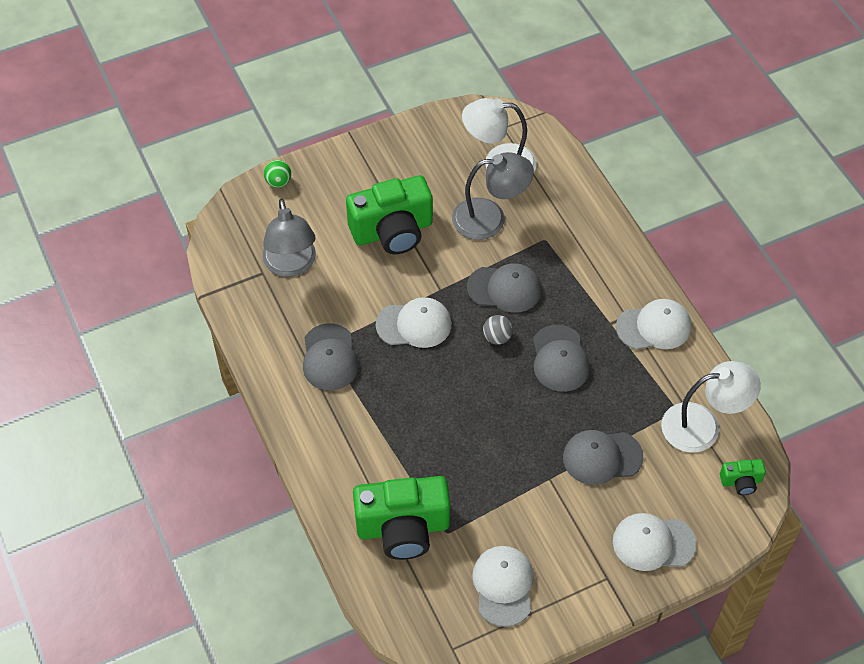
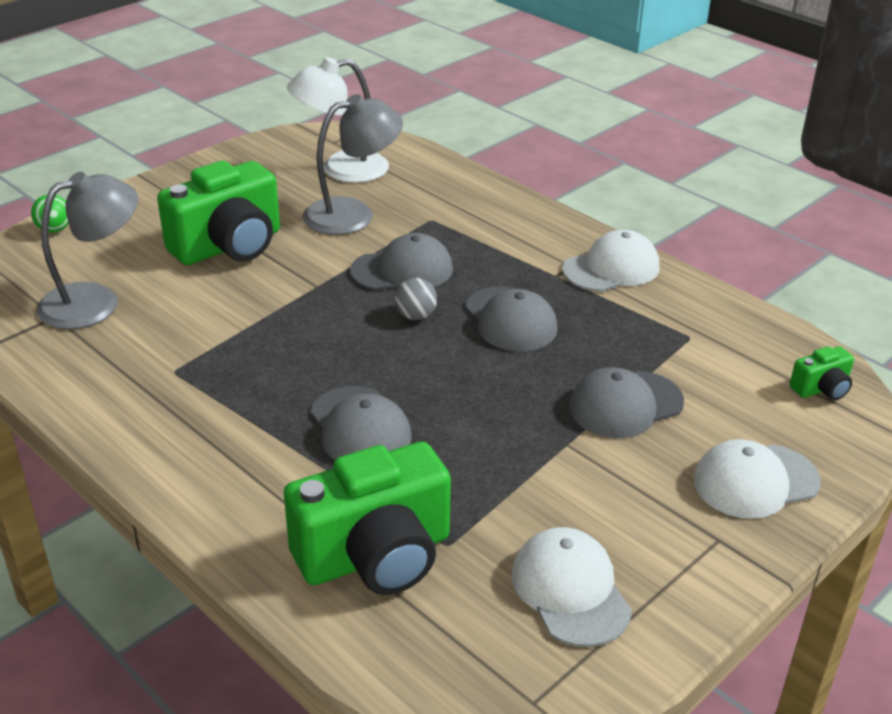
camera: 20 degrees left, 20 degrees down
(291, 265) = (95, 301): grey lamp -> grey lamp turned 90 degrees counterclockwise
(329, 357) = (183, 382): grey cap -> grey cap (360, 427)
(414, 324) = (295, 325): white cap -> none
(702, 425) = (733, 345): white lamp -> none

